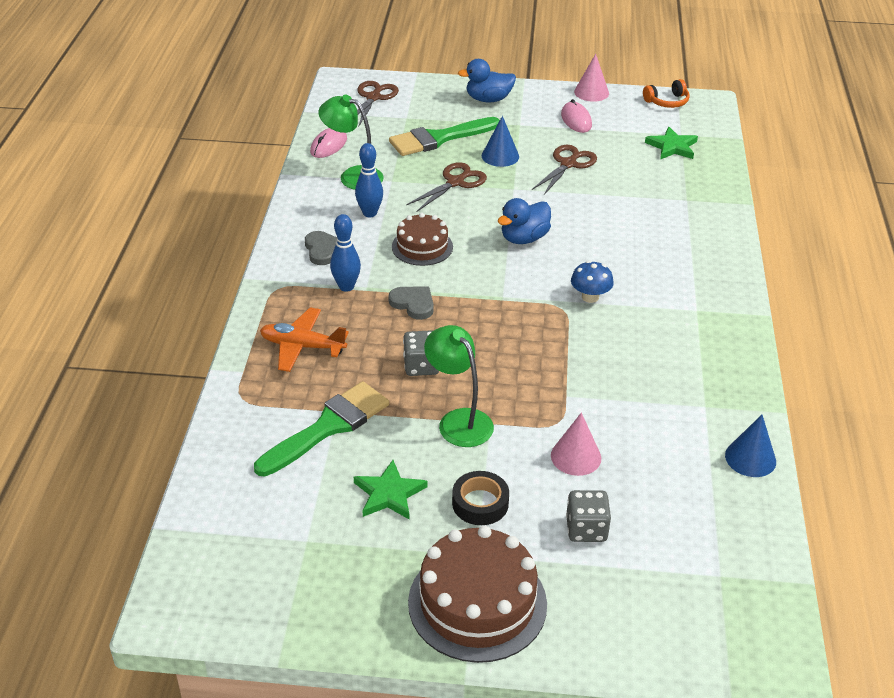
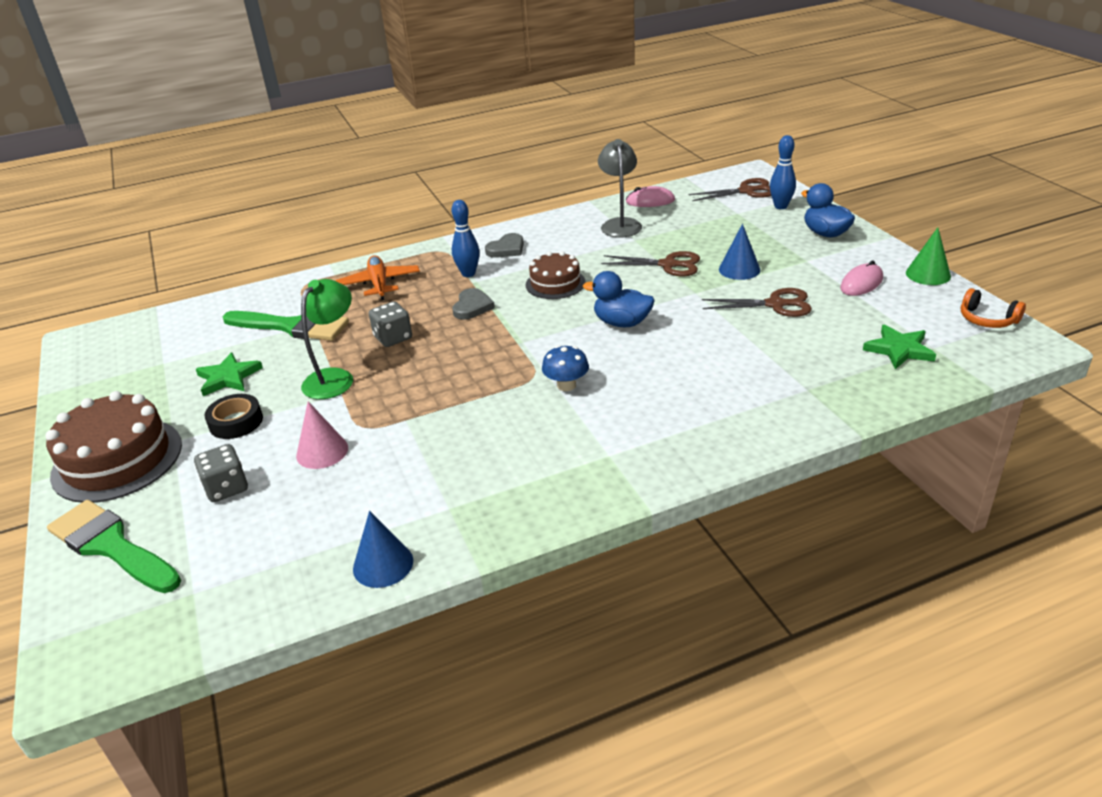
camera: 65 degrees right, 5 degrees down
(353, 176) = (620, 224): green lamp -> grey lamp
(369, 213) = (577, 248): blue bowling pin -> blue bowling pin (780, 206)
(439, 138) = (726, 236): green brush -> green brush (111, 546)
(591, 92) = (928, 274): pink cone -> green cone

